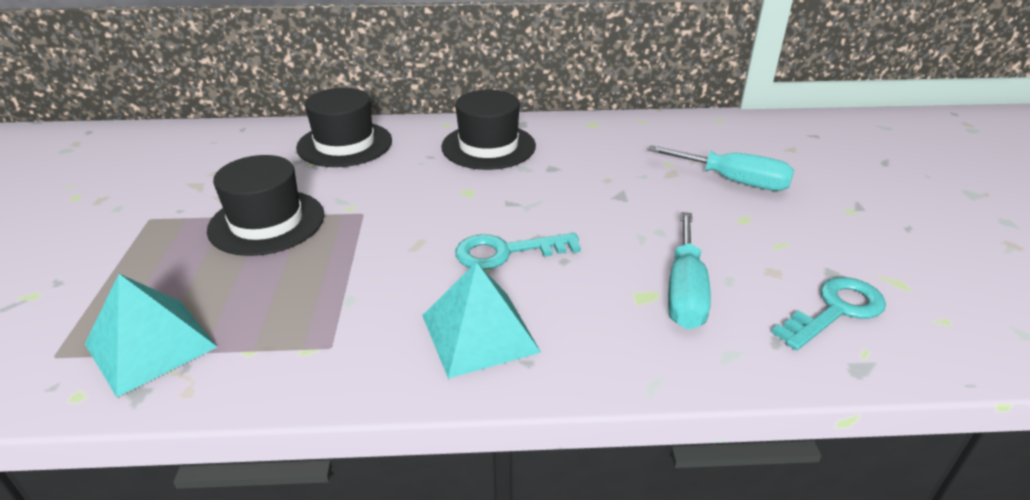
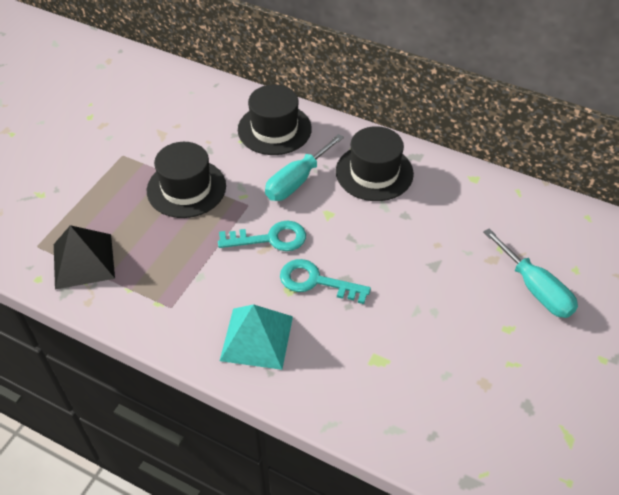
camera: 30 degrees right, 15 degrees up
(150, 345) = (83, 261): turquoise pyramid -> black pyramid
(685, 291) = (407, 369): turquoise screwdriver -> turquoise screwdriver (297, 181)
(836, 310) = (497, 435): turquoise key -> turquoise key (270, 238)

